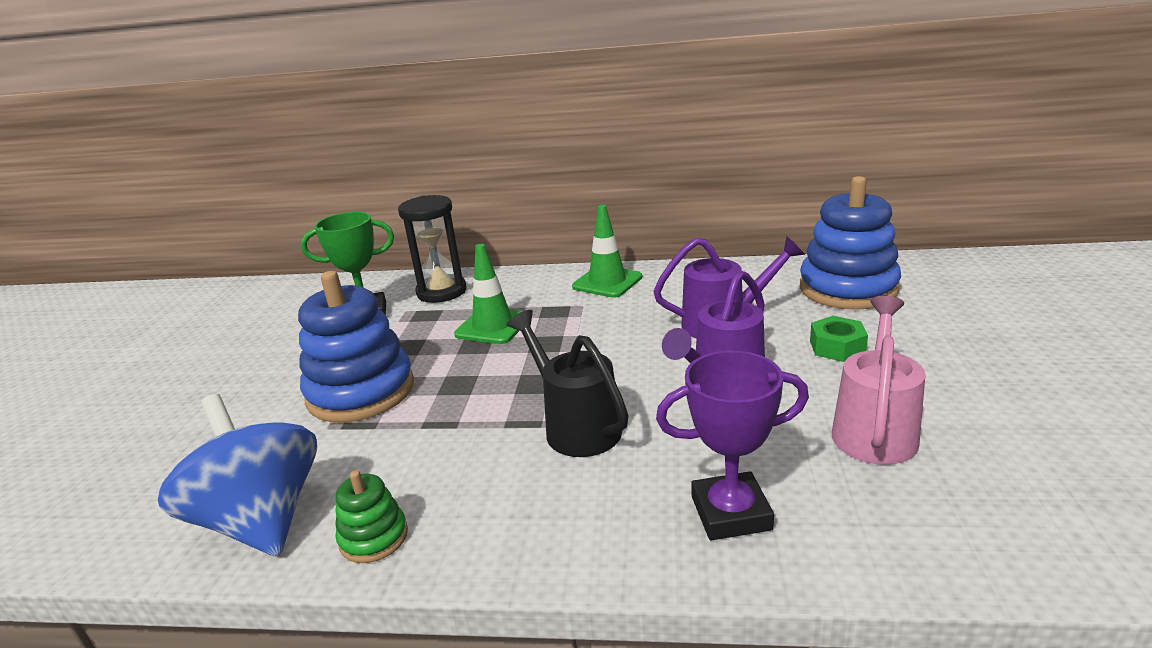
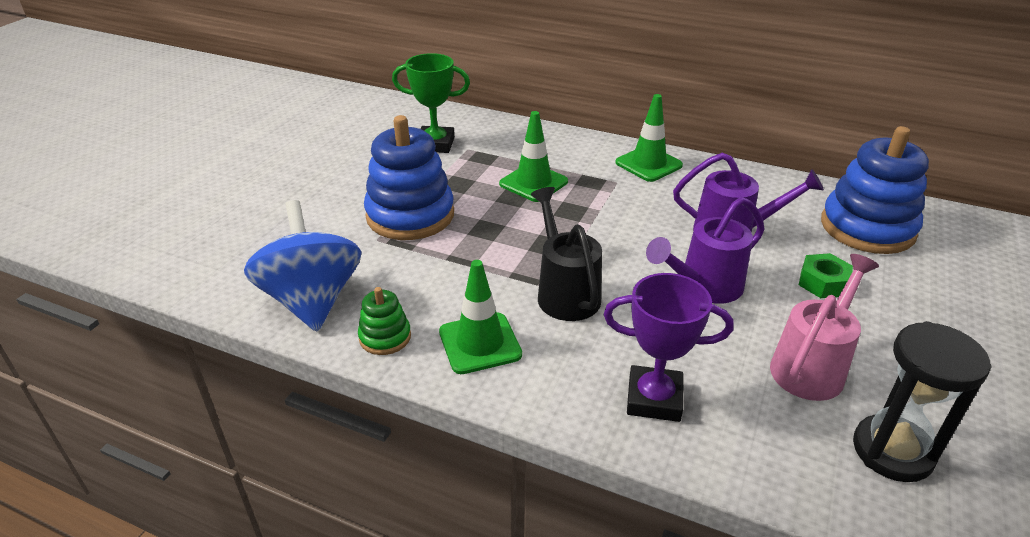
camera: 15 degrees right, 10 degrees up
(441, 292) = (503, 138): black hourglass -> black hourglass (892, 451)
(498, 510) = (480, 343): none -> green traffic cone

